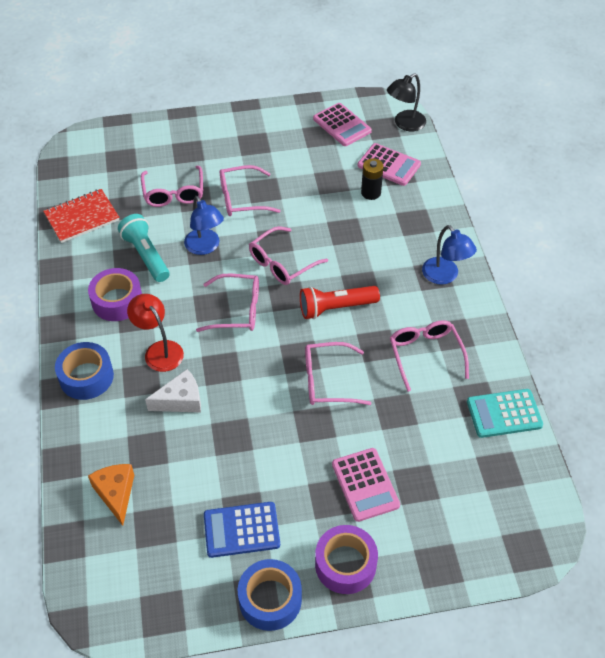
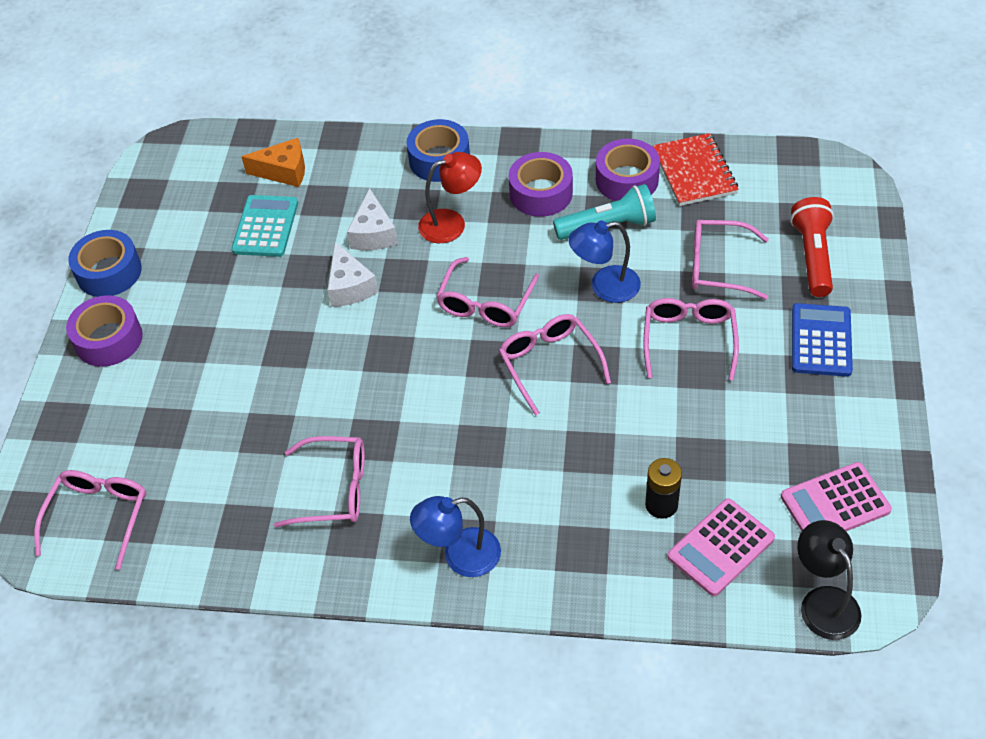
camera: 110 degrees right, 0 degrees up
(95, 253) = (627, 180): none -> purple tape
(241, 400) = (350, 286): none -> white cheese
(241, 530) = (192, 262): blue calculator -> blue calculator (821, 340)
(327, 381) = (340, 373): pink glasses -> pink glasses (98, 516)
(335, 308) = (450, 407): red flashlight -> red flashlight (812, 256)
(365, 485) = (187, 378): pink calculator -> none
(504, 414) = (206, 552): turquoise calculator -> turquoise calculator (265, 227)

